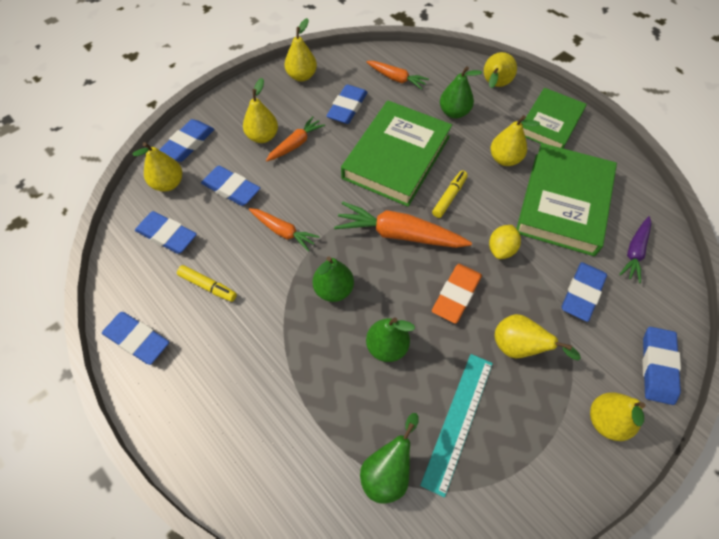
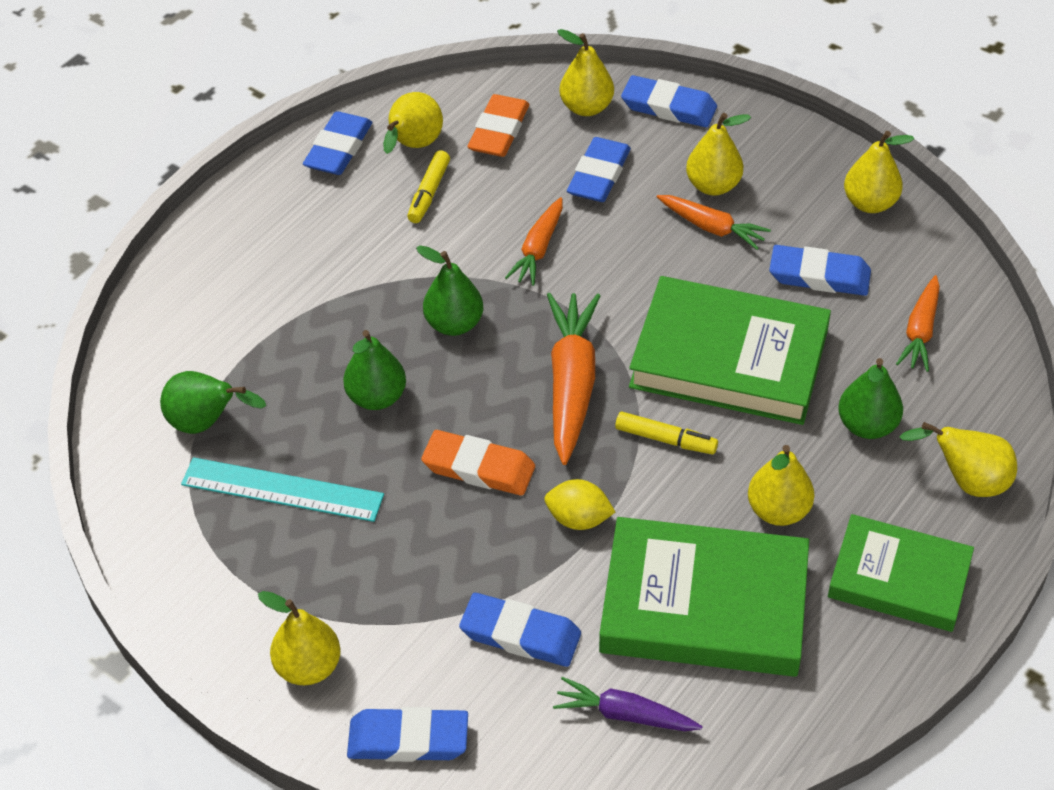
camera: 80 degrees right, 10 degrees down
(167, 235) = (499, 131): blue eraser -> orange eraser
(519, 347) = (406, 553): yellow pear -> yellow pear (413, 146)

